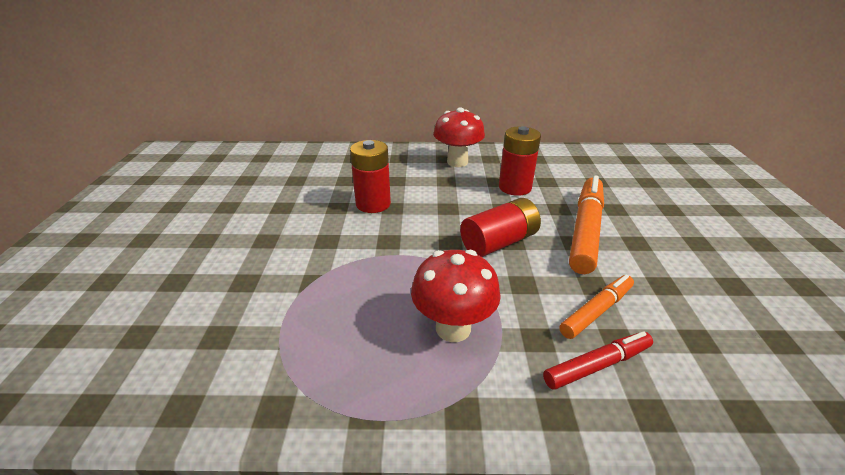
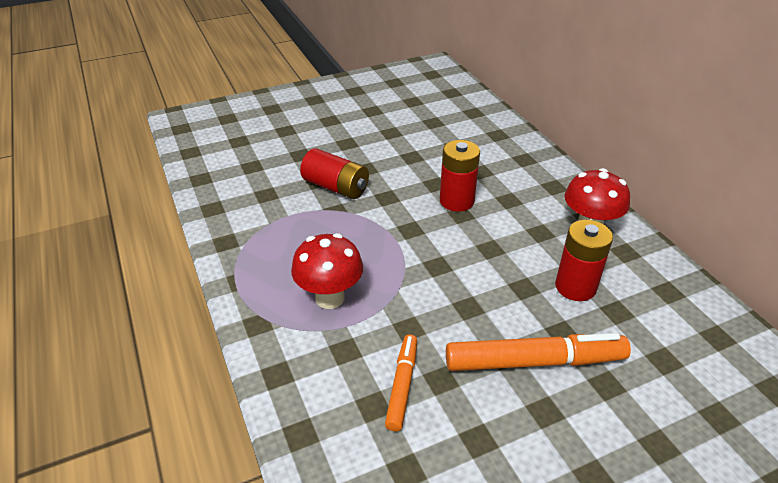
camera: 65 degrees right, 5 degrees up
(499, 242) = (459, 298): red battery -> red battery (336, 187)
(596, 311) = (402, 385): orange marker -> orange marker turned 105 degrees counterclockwise
(597, 365) = (334, 393): red marker -> none

